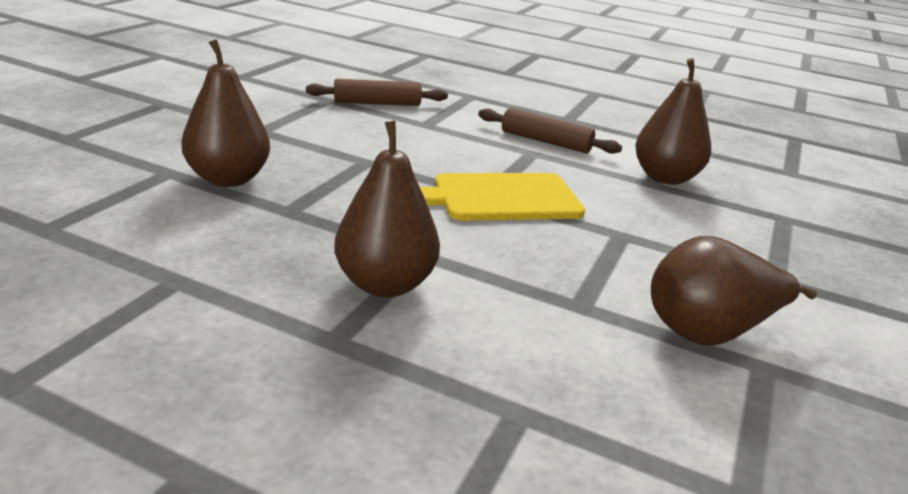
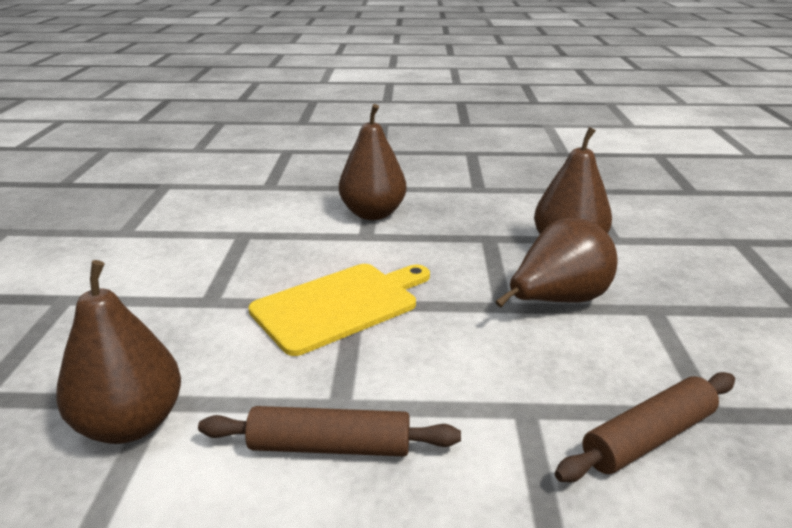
camera: 160 degrees right, 0 degrees up
(709, 332) = (153, 241): brown pear -> brown pear (557, 301)

